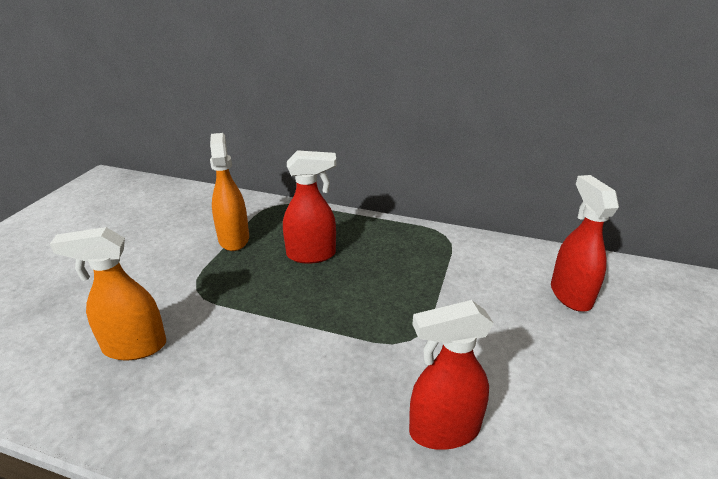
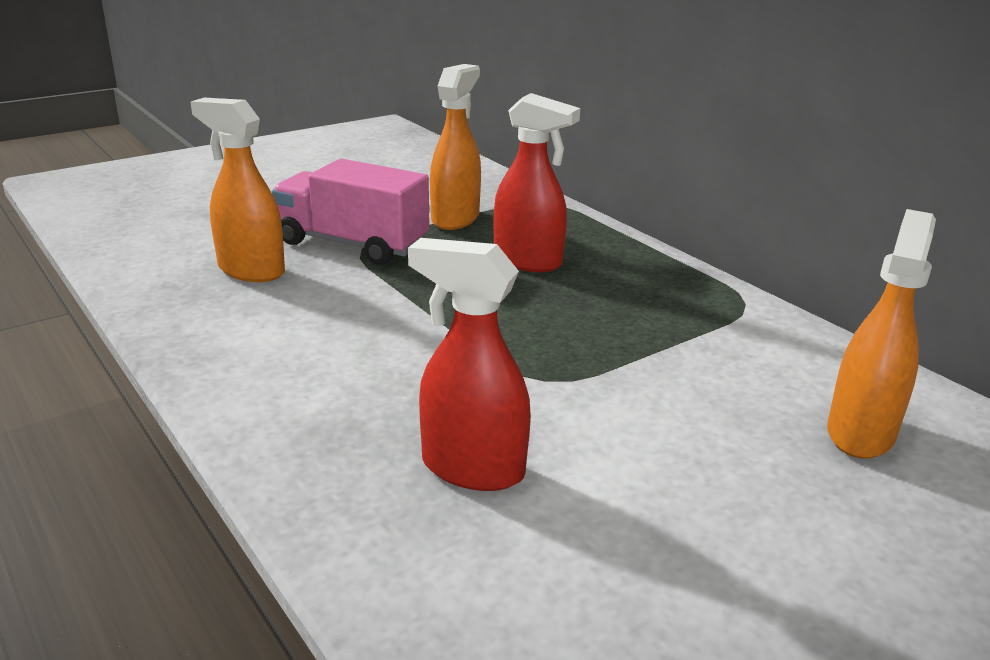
camera: 35 degrees right, 5 degrees down
(187, 289) = (352, 244): none -> pink truck
(570, 295) = (860, 433): red spray bottle -> orange spray bottle

